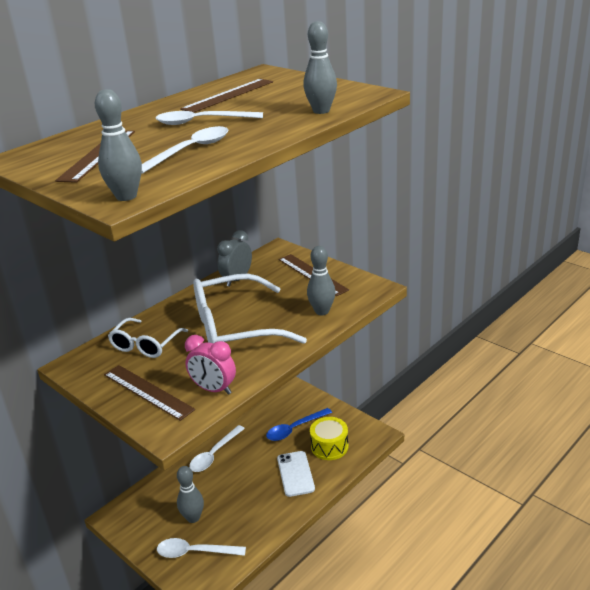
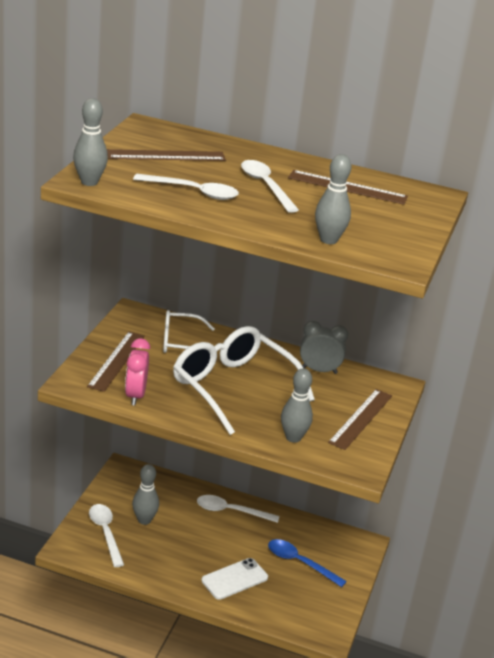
camera: 60 degrees right, 0 degrees up
(329, 446) = (288, 597): yellow drum -> none

